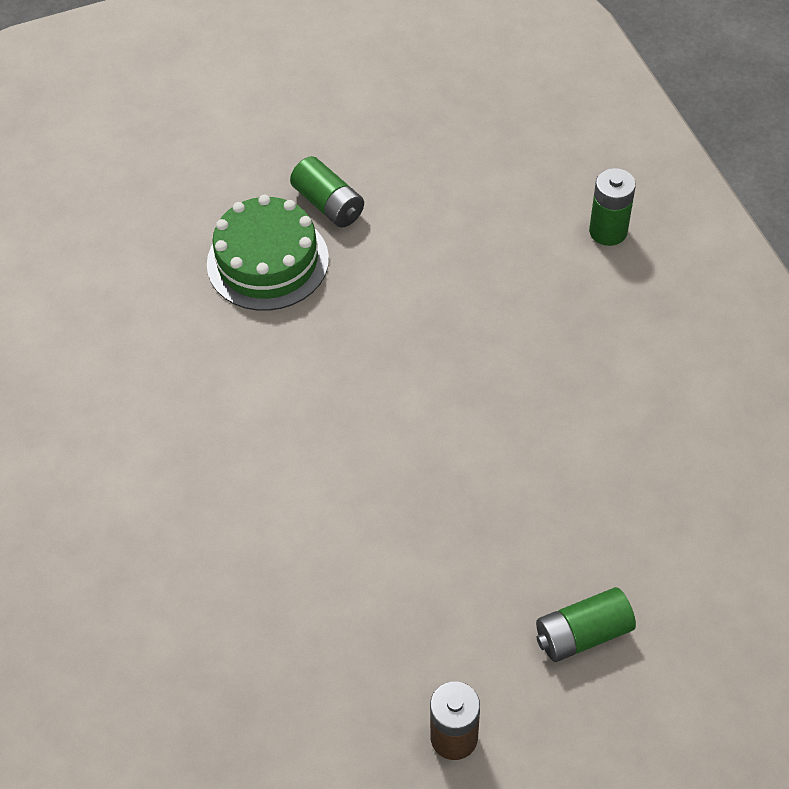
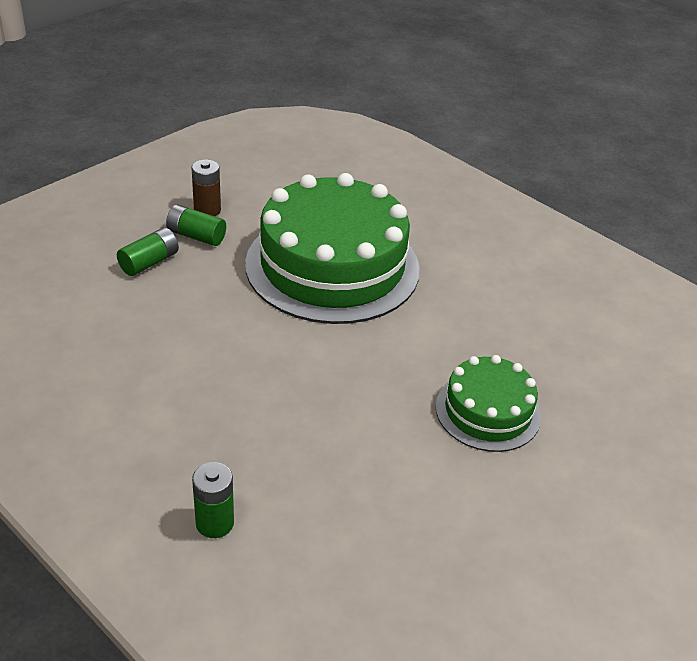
camera: 150 degrees right, 15 degrees down
(316, 539) = (332, 266): none -> green cake
(328, 204) = (475, 472): green battery -> green battery (196, 236)

